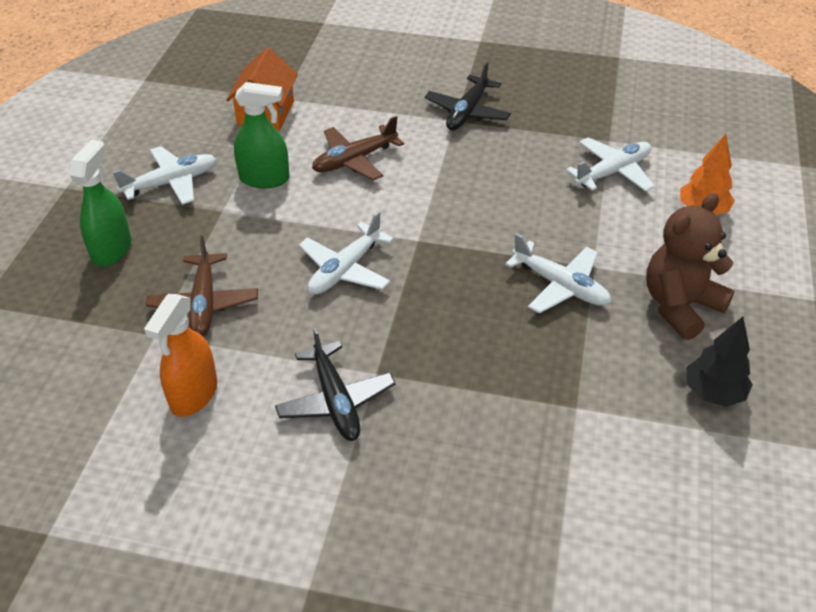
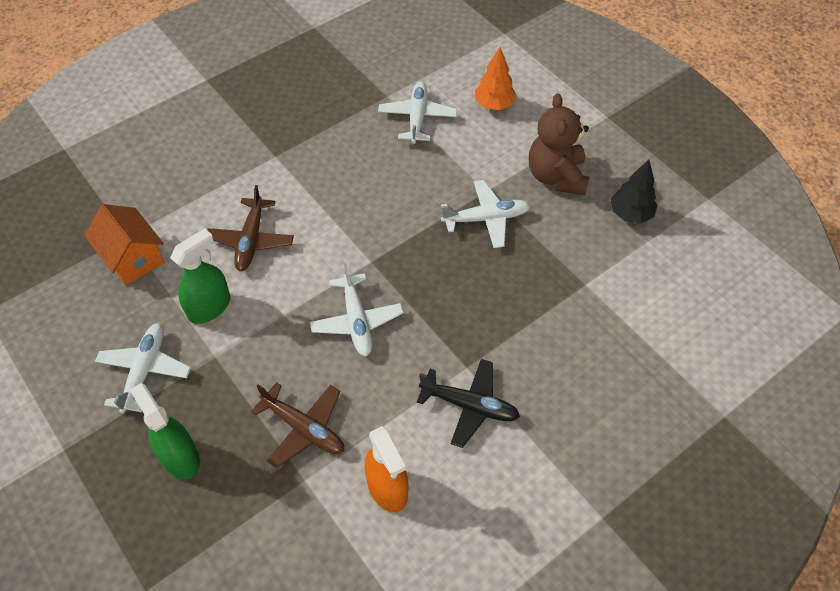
camera: 50 degrees left, 10 degrees up
(467, 112) = (275, 143): black plane -> none

